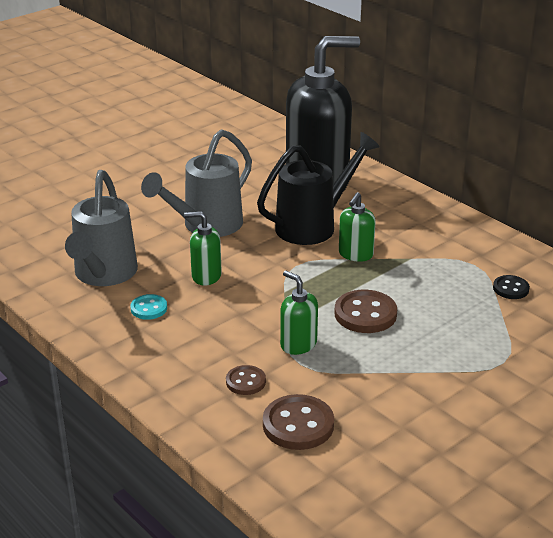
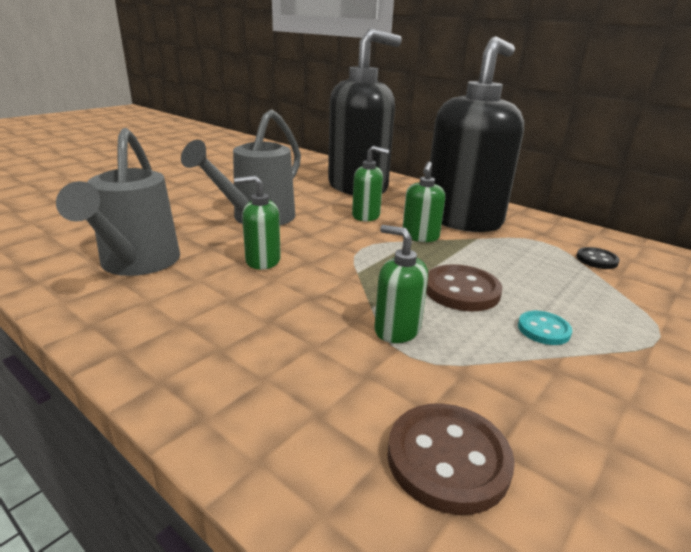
camera: 10 degrees left, 5 degrees down
(149, 308) = (192, 297): turquoise button -> turquoise button (543, 329)
(245, 382) = (340, 388): brown button -> none
(312, 226) = (366, 216): black watering can -> green soap dispenser
(409, 234) = (462, 220): none -> black soap dispenser

